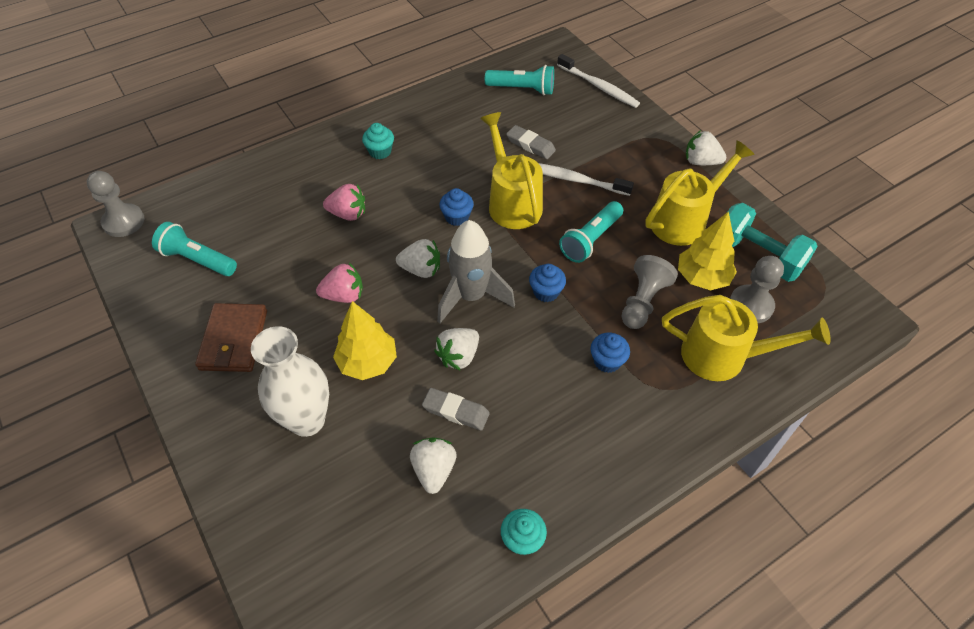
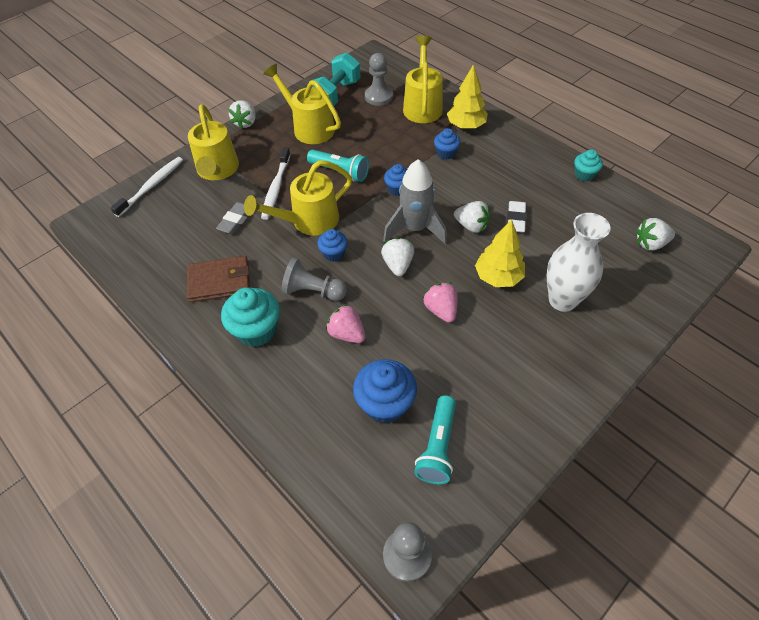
camera: 100 degrees left, 0 degrees up
(234, 340) = (515, 376): brown wallet -> brown wallet (219, 281)
(258, 230) = (385, 404): none -> blue cupcake
(348, 214) = (347, 334): pink strawberry -> pink strawberry turned 45 degrees counterclockwise
(380, 151) = (256, 330): turquoise cupcake -> turquoise cupcake, size x1.73
(434, 470) = (563, 221): white strawberry -> white strawberry (650, 244)
(456, 411) = (516, 219): grey eraser -> white eraser
(522, 89) = (154, 237): turquoise flashlight -> none
(614, 134) = (217, 170): none -> yellow watering can
(643, 302) = (391, 142): grey pawn -> grey pawn (313, 291)
(702, 277) = (361, 117): yellow tree -> yellow tree (466, 126)

